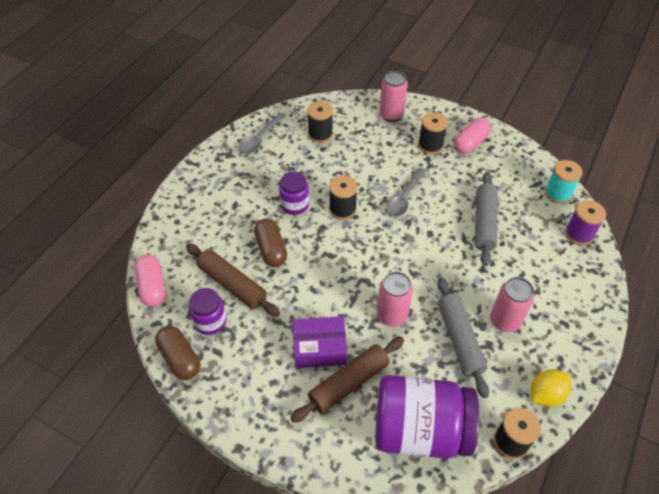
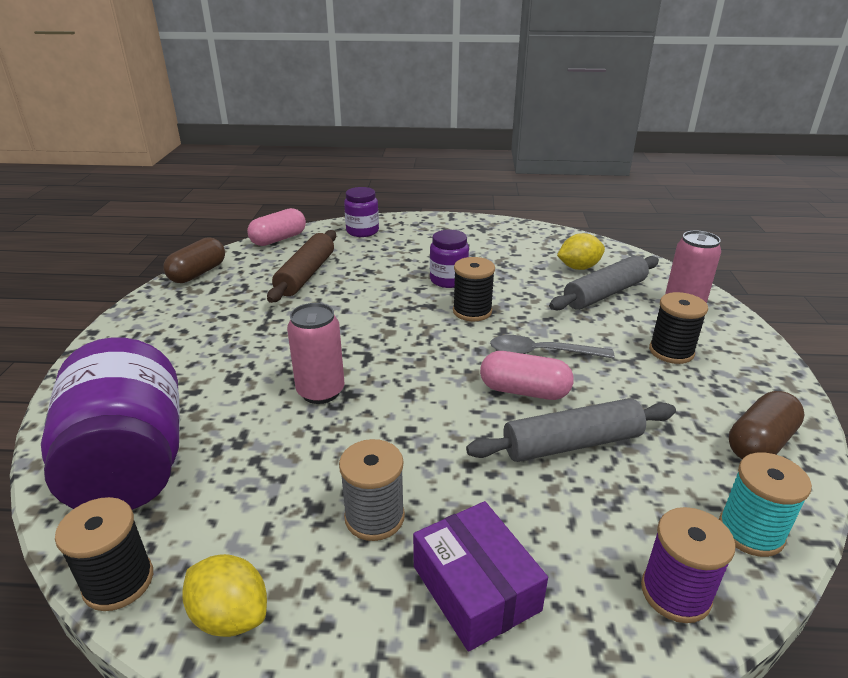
camera: 65 degrees right, 20 degrees down
(210, 321) = (250, 276): purple jar -> purple jar (362, 231)
(260, 139) = (525, 237): grey spoon -> none
(271, 249) = (369, 283): brown capsule -> brown capsule (760, 442)
(319, 348) = (242, 348): purple box -> purple box (475, 588)
(320, 134) = (578, 267): black spool -> yellow lemon
(349, 383) = (196, 383): brown rolling pin -> none
(459, 339) = (309, 469): grey rolling pin -> grey rolling pin (605, 294)
(470, 143) = (730, 389): pink capsule -> pink capsule (524, 391)
(505, 321) = (374, 517): pink can -> grey spool

